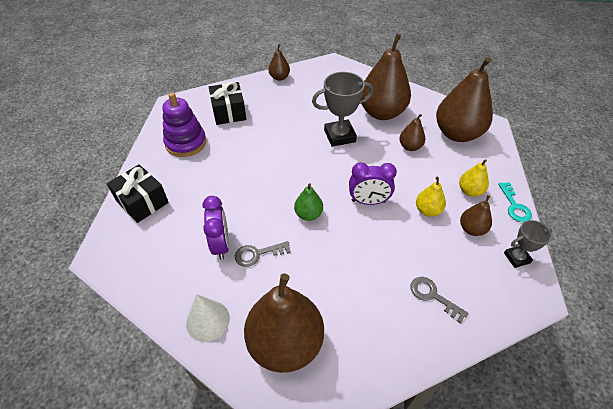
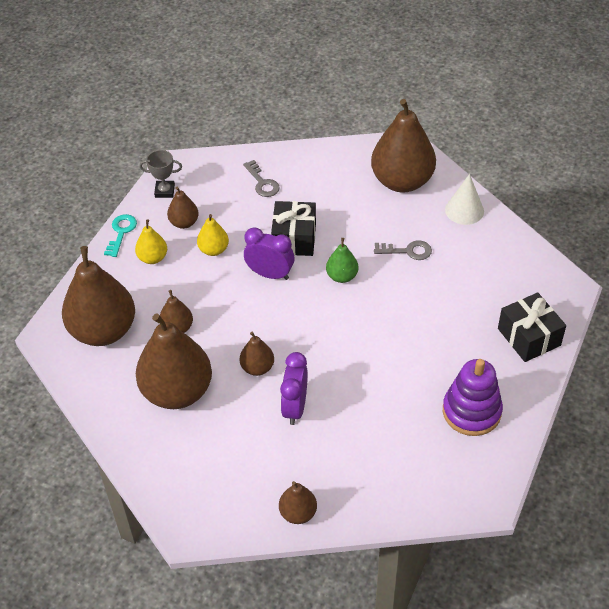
camera: 160 degrees left, 0 degrees up
(221, 245) = (443, 268): purple clock -> purple clock (295, 407)
(229, 112) = (401, 454): black gift -> black gift (294, 238)
(339, 136) = (257, 368): grey trophy -> brown pear

